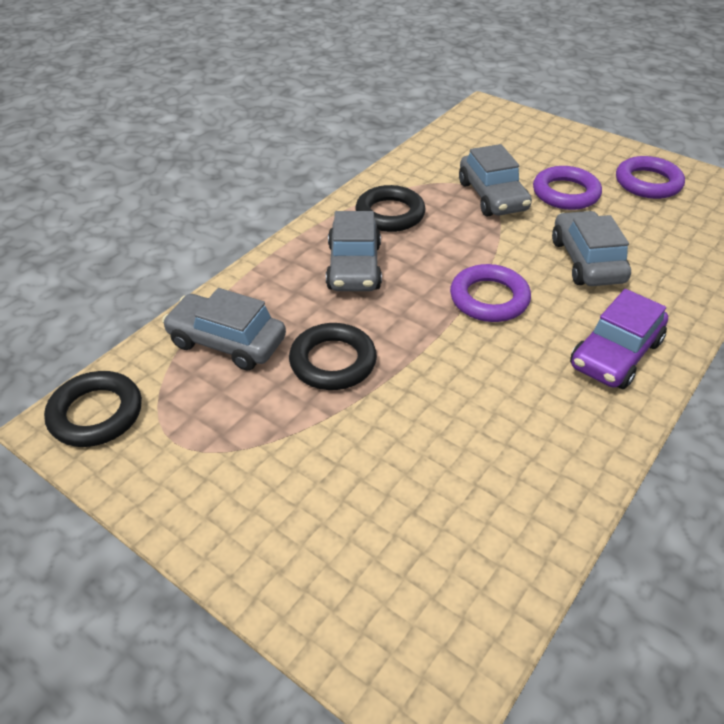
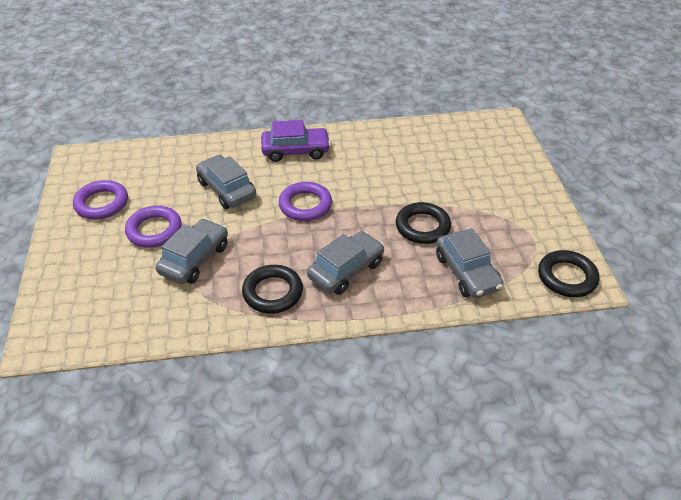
camera: 135 degrees left, 0 degrees up
(586, 261) = (226, 189): grey car -> grey car turned 105 degrees clockwise

